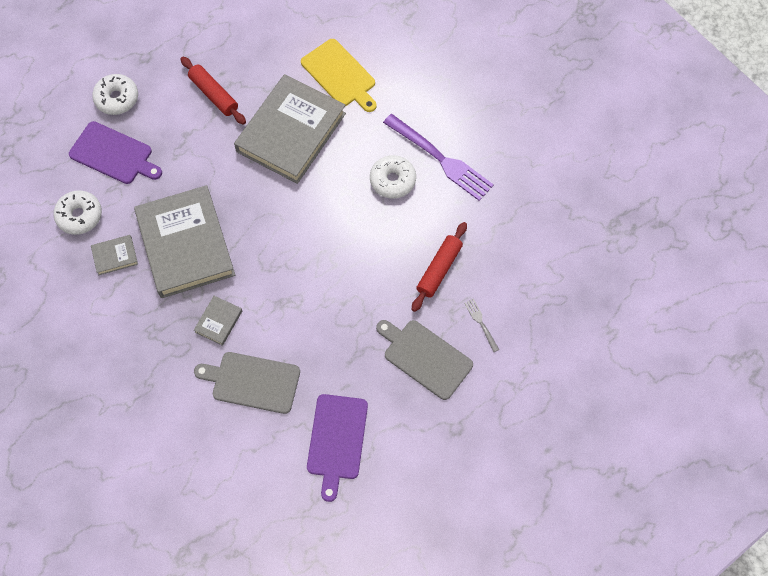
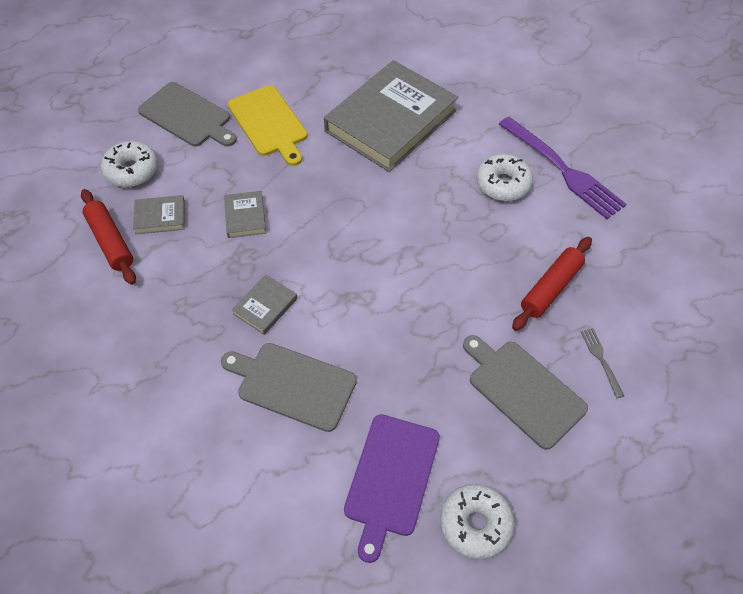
camera: 10 degrees right, 10 degrees down
(113, 154) = (187, 116): purple cutting board -> grey cutting board
(117, 98) = (205, 66): white donut -> white donut (475, 524)
(185, 244) = (245, 216): grey book -> grey book, size x0.41
(214, 94) = (311, 75): red rolling pin -> red rolling pin (111, 241)
(340, 75) = (455, 74): yellow cutting board -> yellow cutting board (269, 123)

